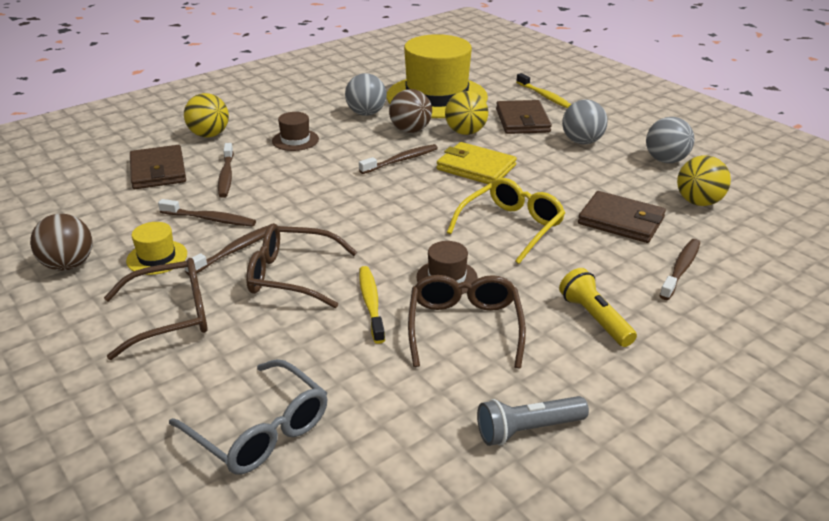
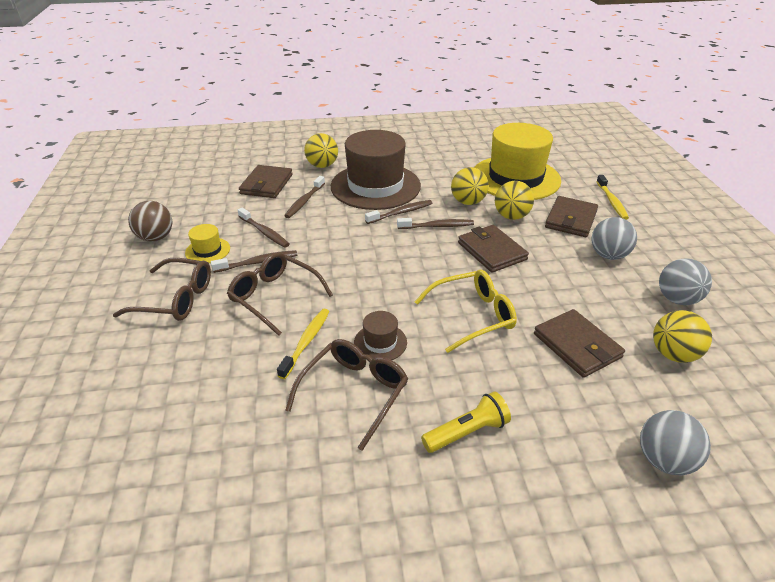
camera: 30 degrees right, 5 degrees up
(260, 431) = (146, 413): grey glasses -> none
(295, 140) = (375, 186): brown hat -> brown hat, size x2.41
(366, 113) = (446, 178): grey ball -> grey ball (664, 460)
(410, 130) = (468, 202): brown ball -> yellow ball
(476, 167) = (491, 251): yellow wallet -> brown wallet
(528, 430) = (318, 510): grey flashlight -> none
(595, 319) = (467, 432): yellow flashlight -> yellow flashlight turned 60 degrees clockwise
(681, 269) = (592, 417): brown toothbrush -> brown toothbrush (401, 213)

